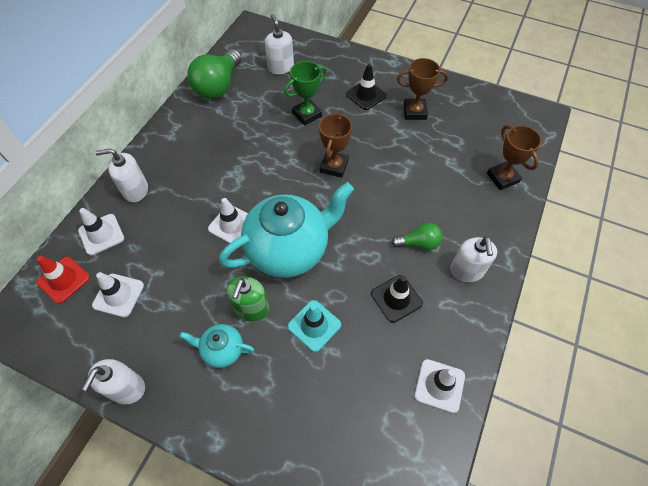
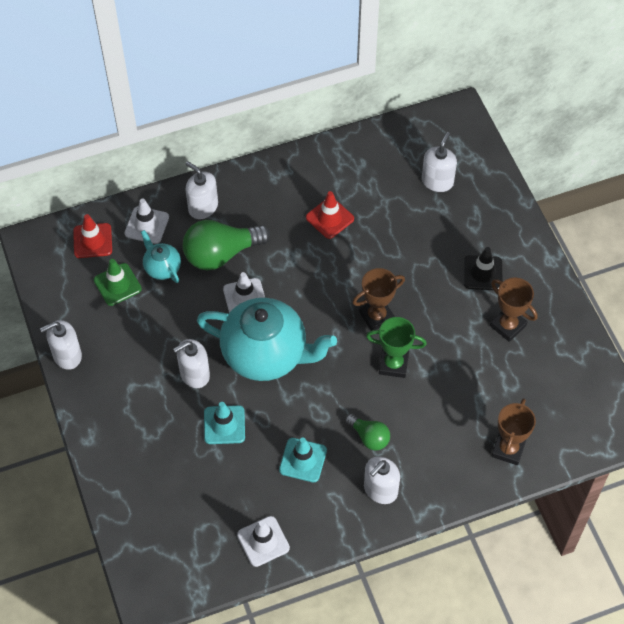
camera: 45 degrees right, 0 degrees up
(118, 295) = (117, 284): white traffic cone -> green traffic cone
(218, 86) = (361, 158): green light bulb -> green light bulb (221, 254)
(222, 350) = (147, 385): turquoise teapot -> turquoise teapot (162, 268)
(236, 133) = (329, 218): none -> red traffic cone
(251, 309) = (194, 374): green soap dispenser -> white soap dispenser
(307, 114) = (408, 249): green trophy -> green trophy (393, 364)
(396, 298) = (303, 460): black traffic cone -> turquoise traffic cone

